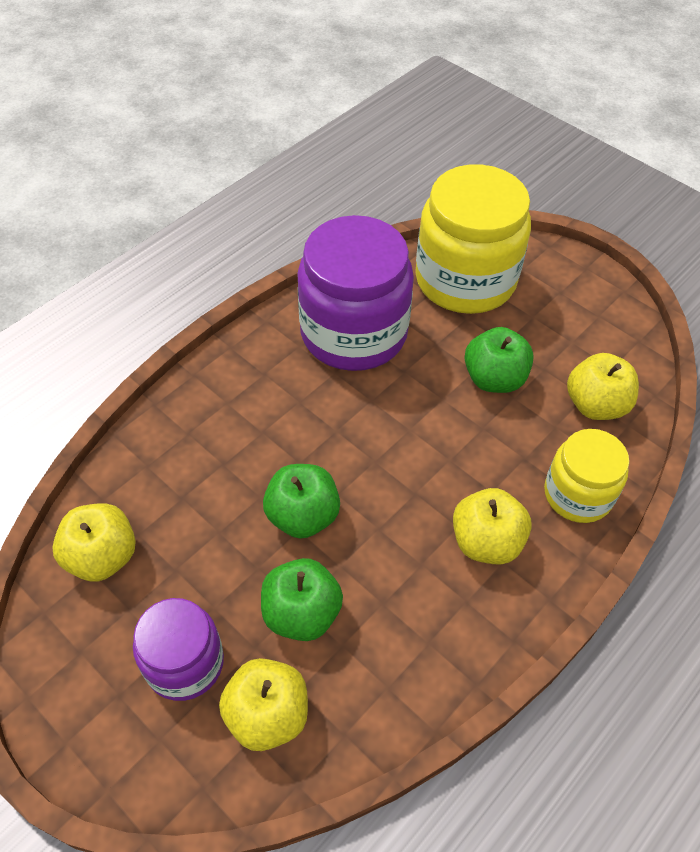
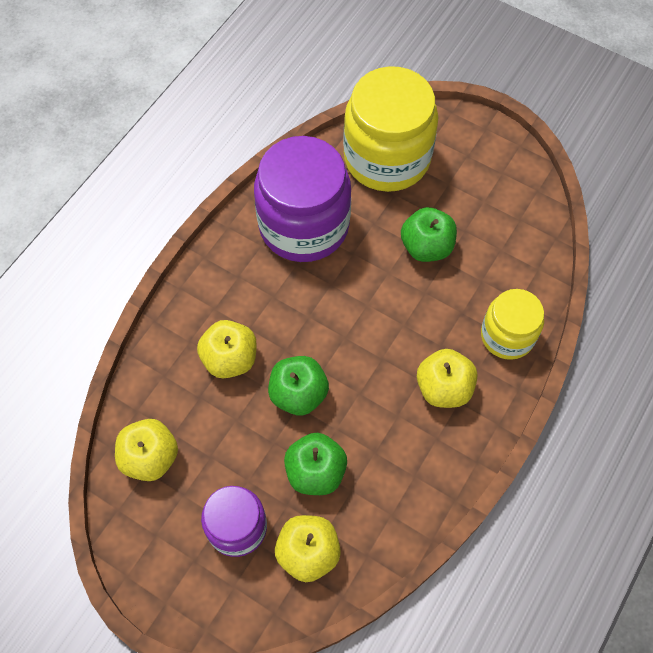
camera: 10 degrees left, 10 degrees up
(595, 405) = (510, 256): yellow apple -> yellow apple (230, 359)

